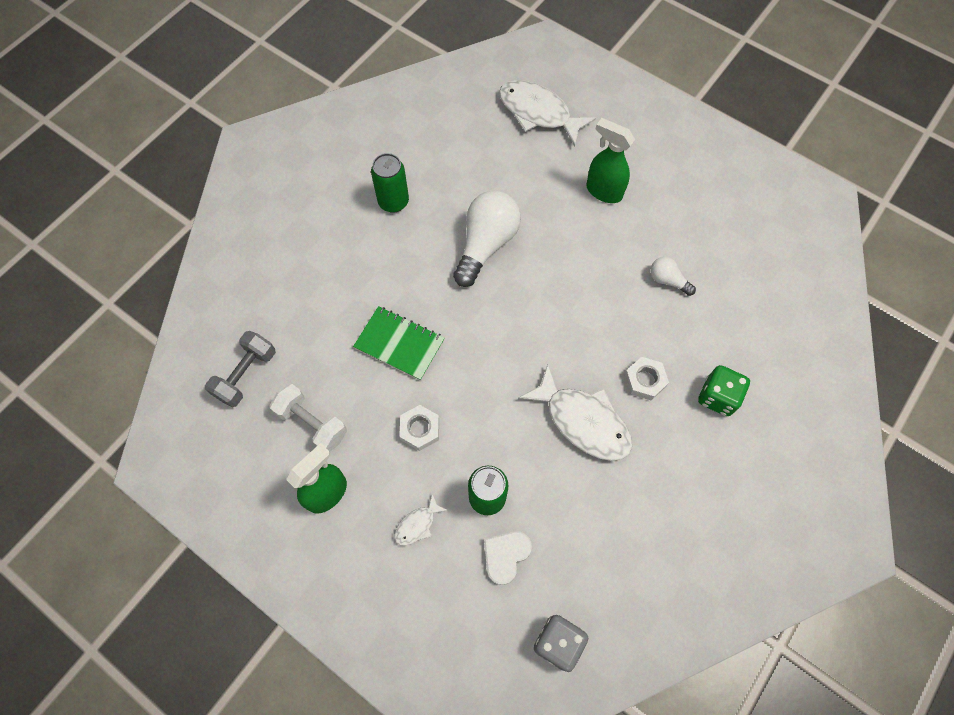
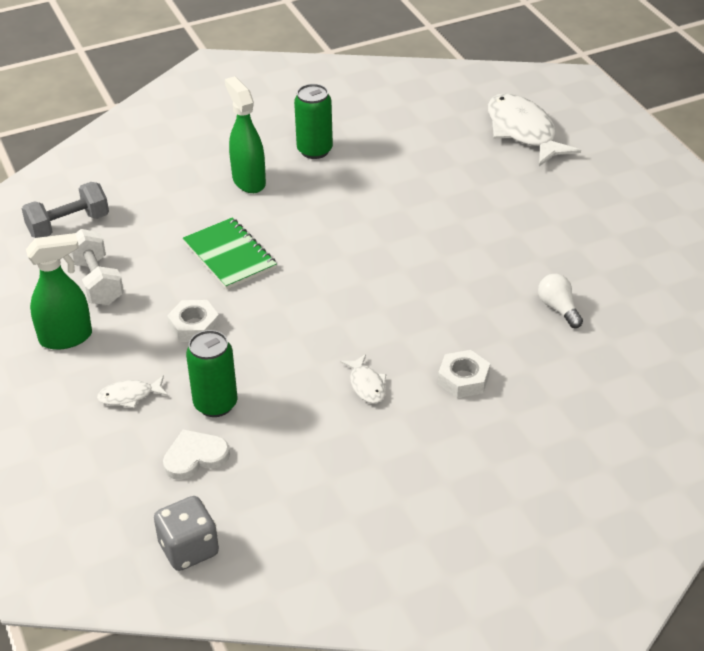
camera: 30 degrees right, 25 degrees down
(486, 245) = (381, 212): white light bulb -> none
(582, 421) = (366, 385): white fish -> white fish, size x0.47
(603, 191) = (544, 213): green spray bottle -> green spray bottle (248, 181)
(717, 397) = (537, 424): green dice -> none

